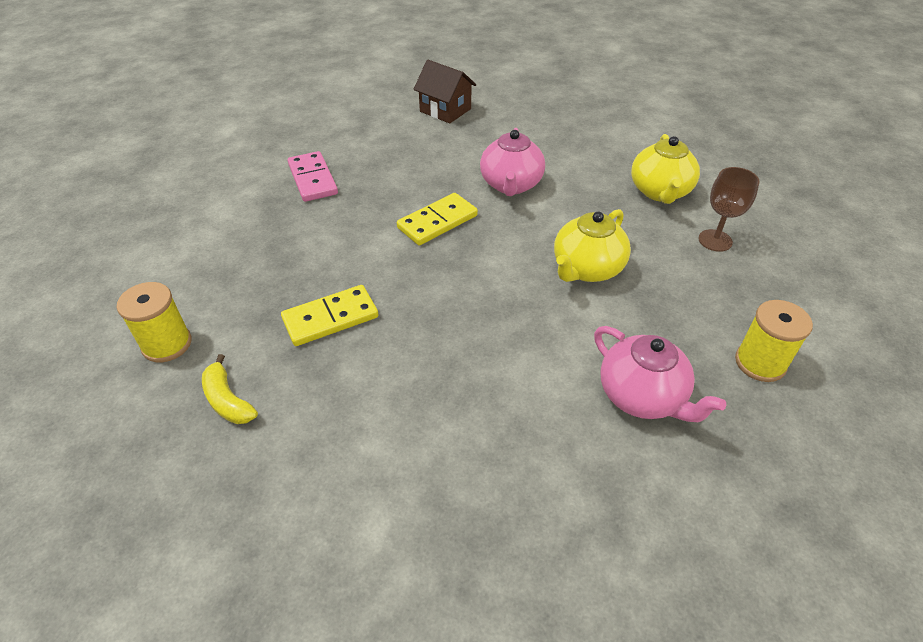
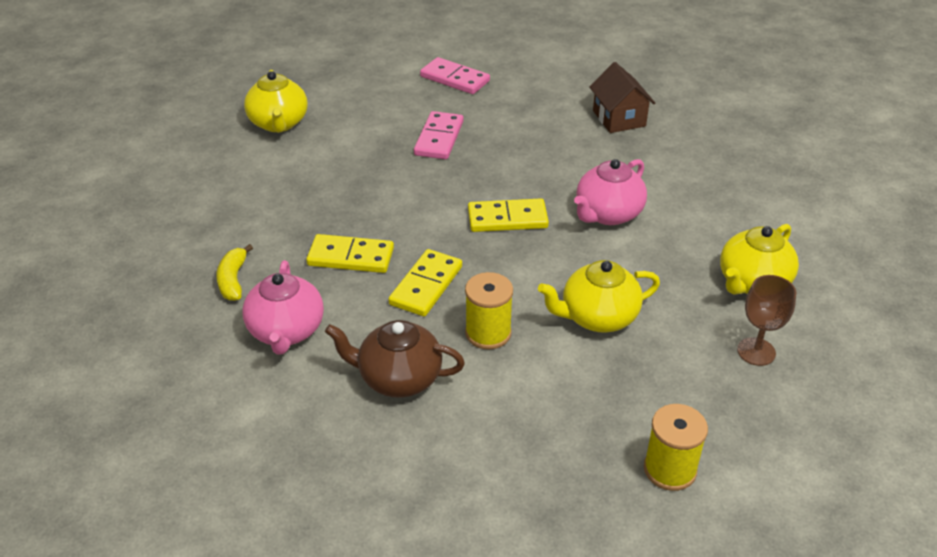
camera: 35 degrees right, 5 degrees down
(138, 225) = (279, 123): none -> yellow teapot
(167, 344) = (227, 222): yellow spool -> yellow spool (488, 333)
(279, 126) = (455, 79): none -> pink domino
(425, 311) = (426, 285): none -> yellow domino
(484, 409) = (398, 378): none -> brown teapot
(642, 396) = (532, 437): pink teapot -> pink teapot (286, 331)

